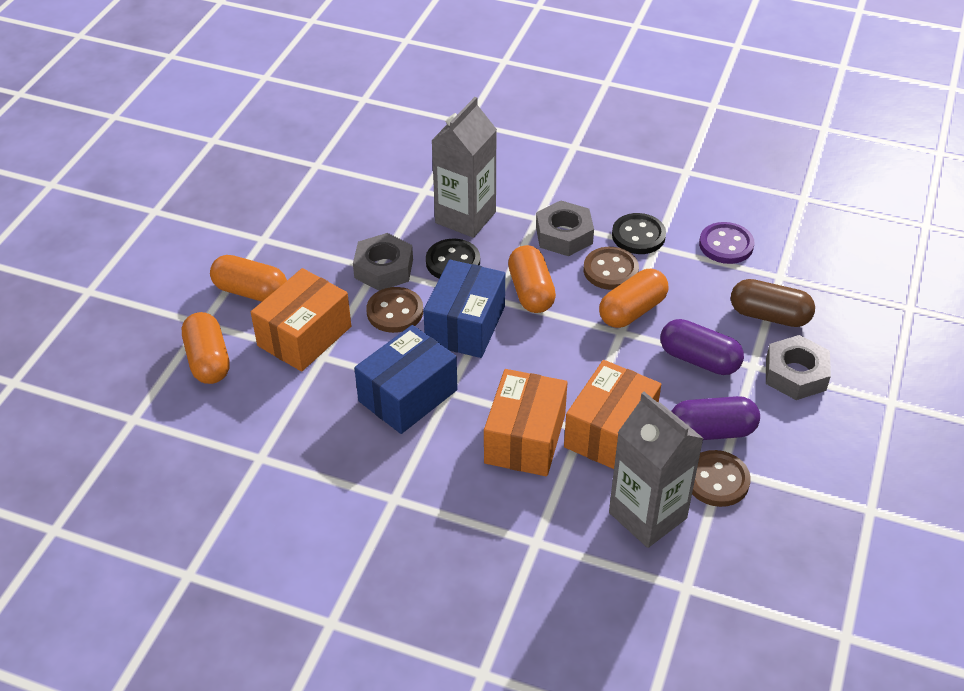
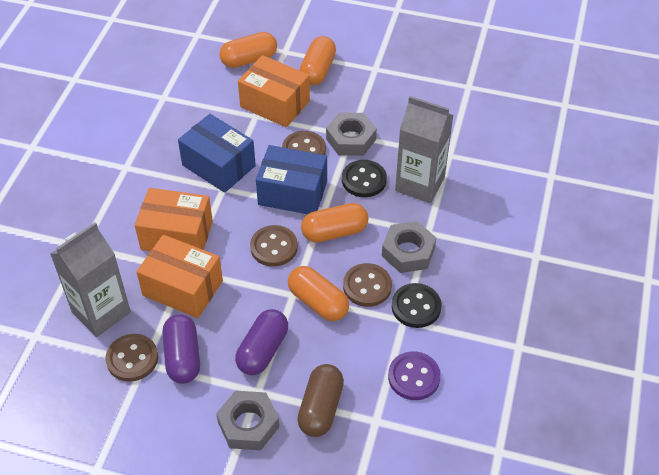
camera: 85 degrees right, 5 degrees up
(550, 345) = (274, 247): none -> brown button

